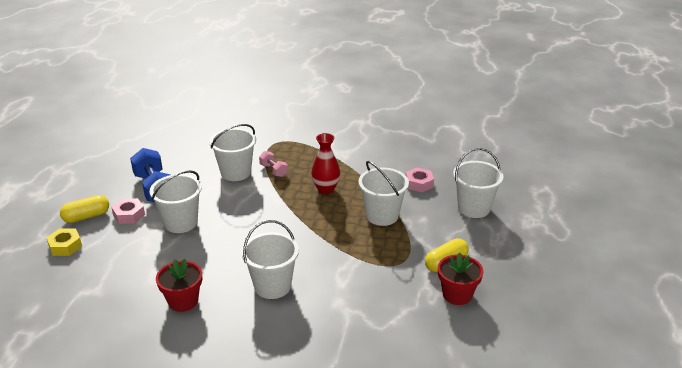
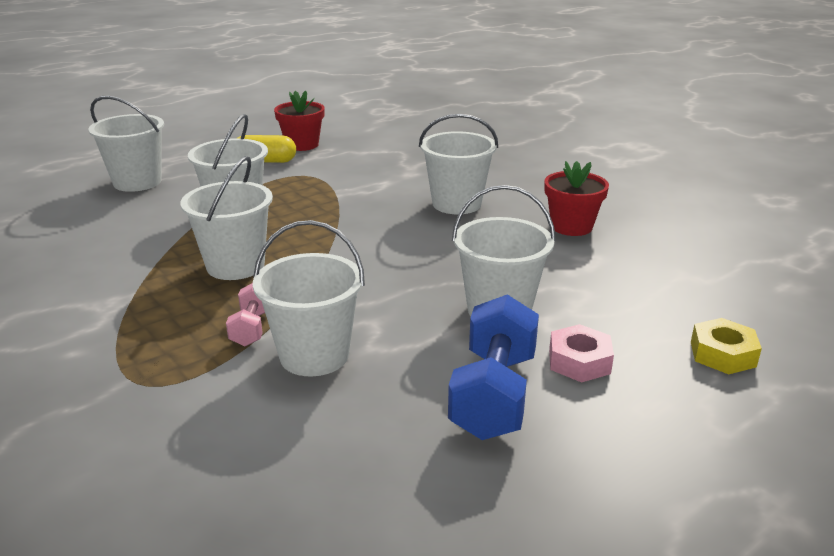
camera: 140 degrees left, 5 degrees down
(86, 216) = (666, 395): yellow capsule -> none
(326, 189) = (235, 265): red vase -> white bucket
(419, 183) = (123, 223): pink nut -> none

